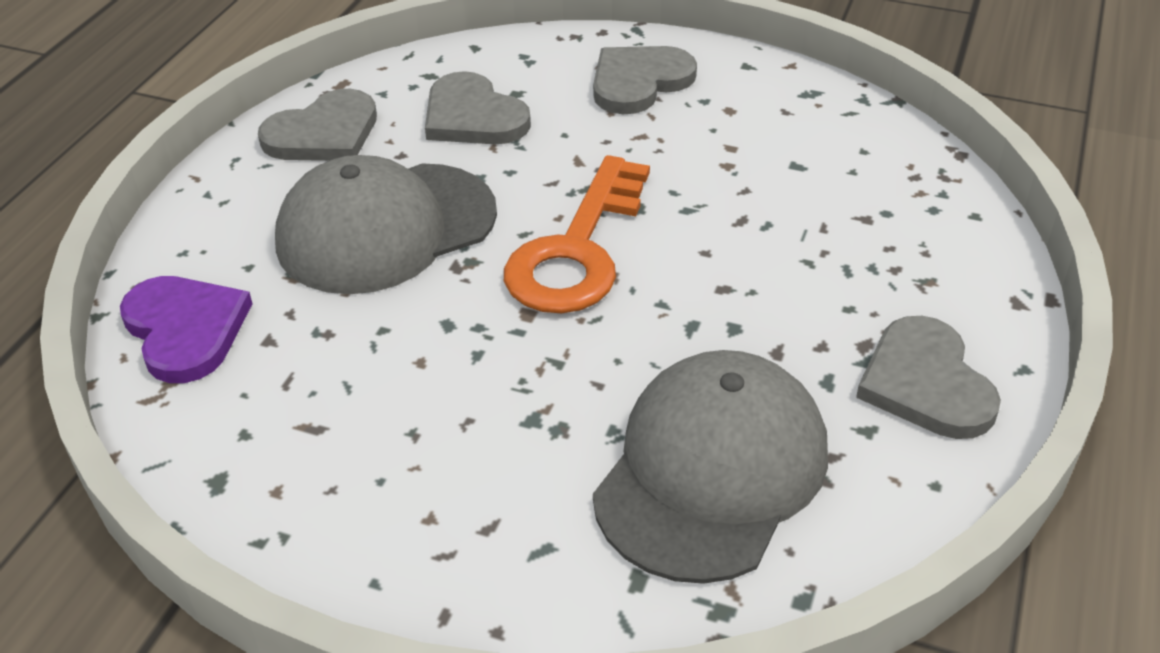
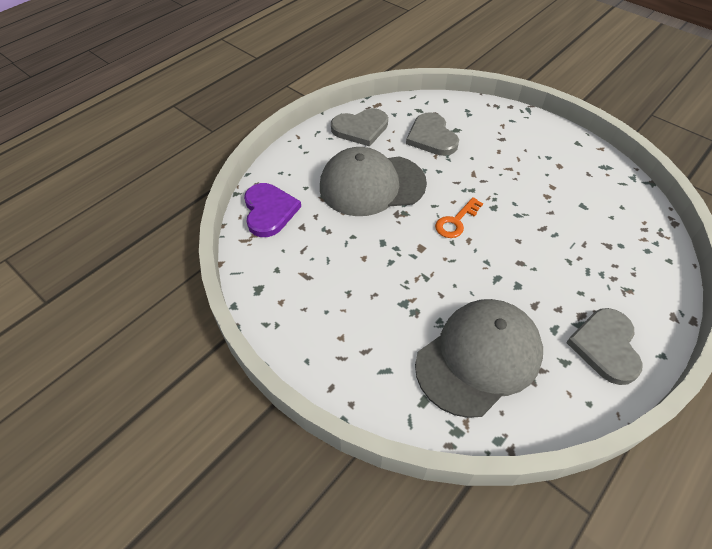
camera: 20 degrees right, 10 degrees up
(577, 250) = (456, 221): orange key -> orange key, size x0.52
(639, 82) = (519, 138): grey heart -> none

